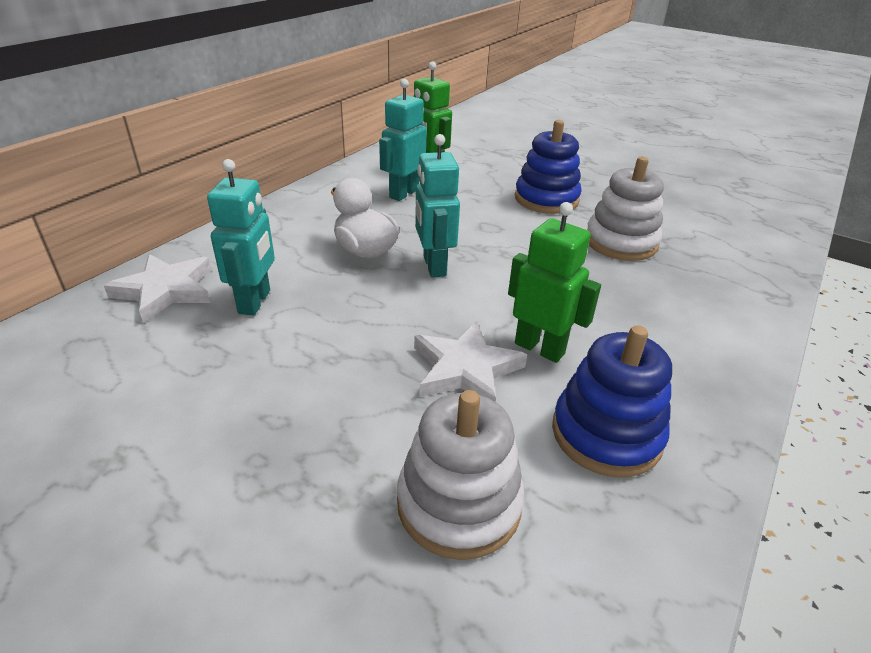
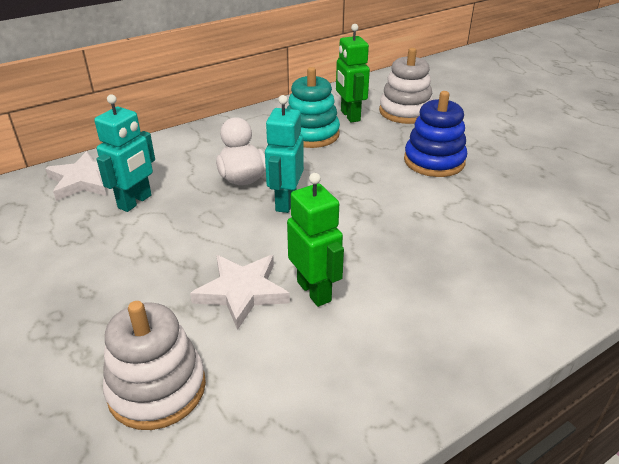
camera: 25 degrees right, 0 degrees up
(403, 193) = (311, 134): turquoise robot -> turquoise stacking toy
(606, 434) = (309, 375): blue stacking toy -> none
(621, 242) = (470, 216): white stacking toy -> white stacking toy (405, 112)

